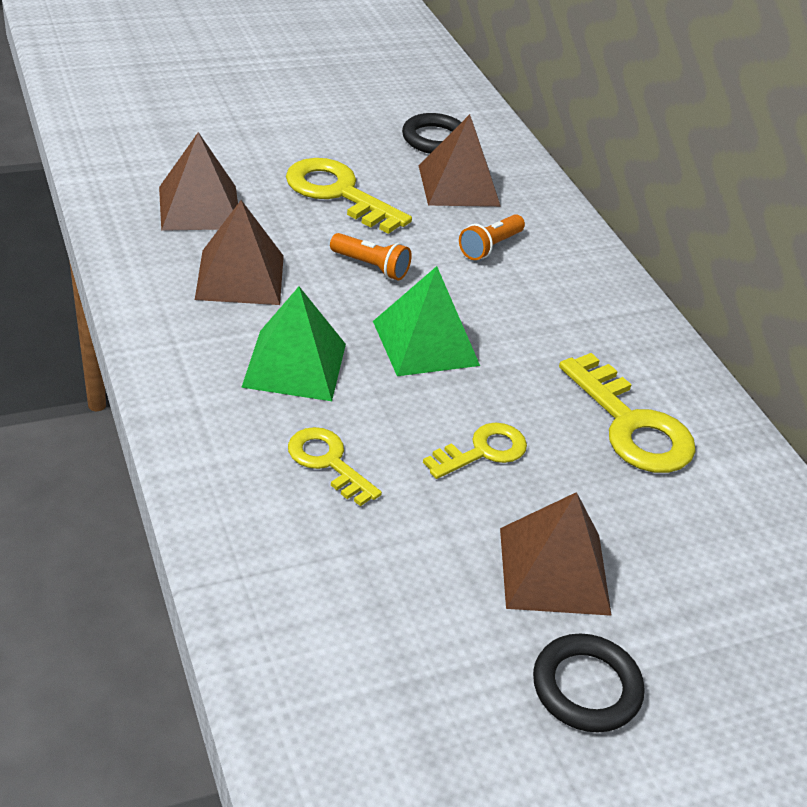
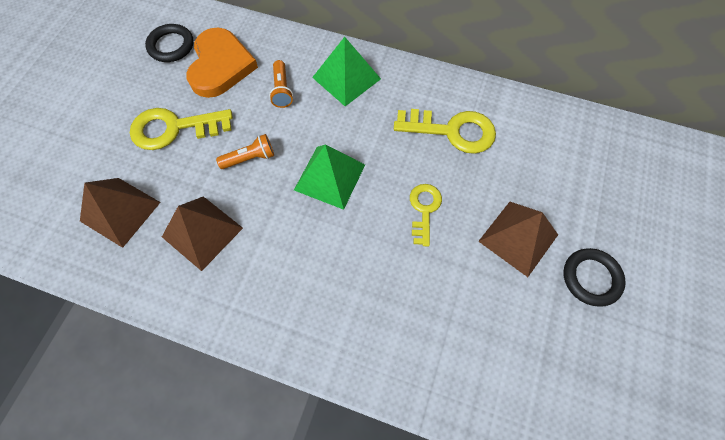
camera: 45 degrees left, 25 degrees up
(295, 365) = (297, 254): green pyramid -> green pyramid (346, 78)
(328, 462) = (381, 290): yellow key -> none
(458, 185) = (220, 66): brown pyramid -> orange heart

